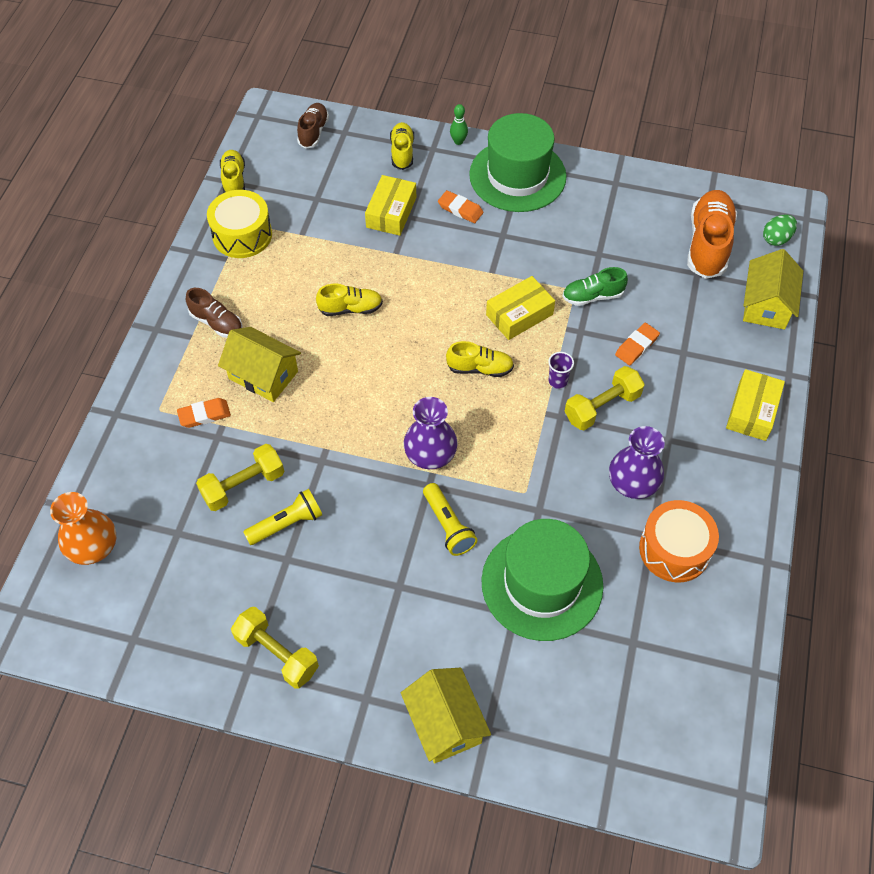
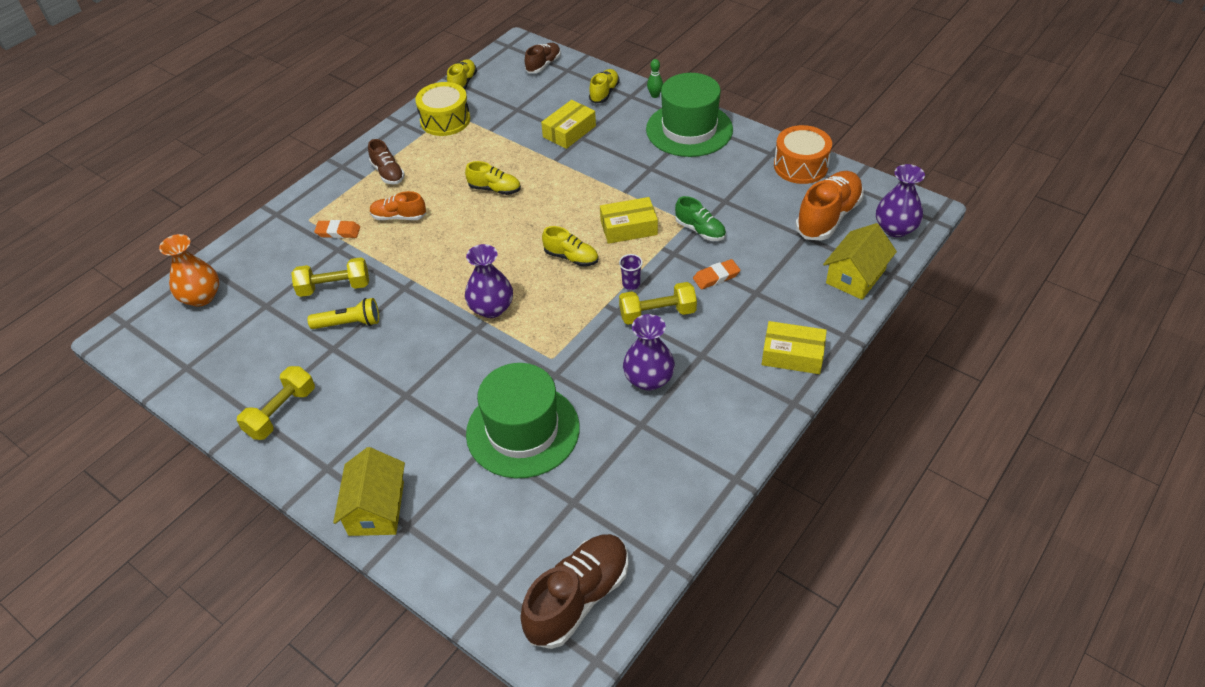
camera: 25 degrees right, 10 degrees down
(263, 375) = (399, 217): yellow house -> orange shoe
(277, 654) = (281, 412): yellow dumbbell -> yellow dumbbell turned 60 degrees clockwise
(448, 526) = (472, 363): yellow flashlight -> none
(460, 209) = (626, 142): orange eraser -> none
(592, 296) = (700, 230): green shoe -> green shoe turned 150 degrees counterclockwise
(674, 549) = (655, 441): orange drum -> orange drum (800, 166)
(692, 739) = (578, 598): none -> brown shoe
(752, 411) = (792, 355): yellow box -> yellow box turned 60 degrees clockwise
(776, 239) = (895, 228): green egg -> purple vase

